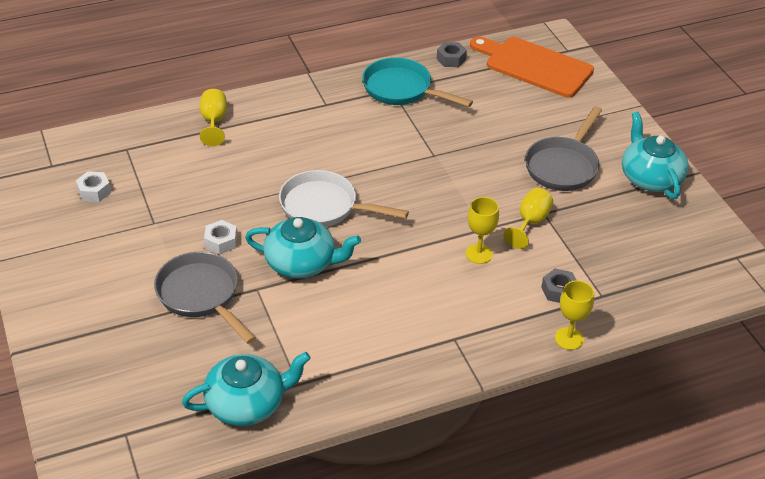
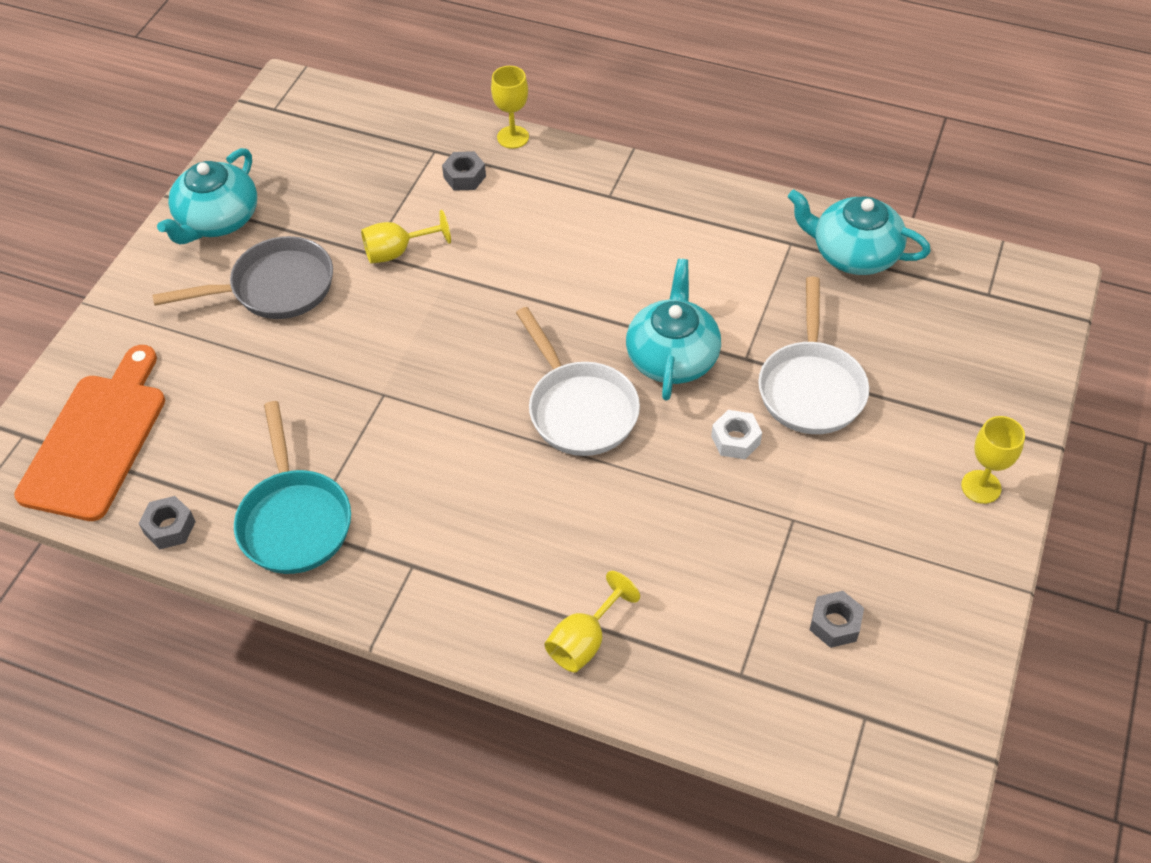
camera: 135 degrees left, 10 degrees up
(94, 191) = (835, 624): white nut -> grey nut
(201, 296) = (811, 387): grey pan -> white pan
(301, 263) = (672, 357): turquoise teapot -> turquoise teapot turned 45 degrees clockwise
(479, 254) = (488, 254): yellow goblet -> yellow goblet (981, 487)
(534, 66) = (97, 440): orange cutting board -> orange cutting board turned 150 degrees counterclockwise

